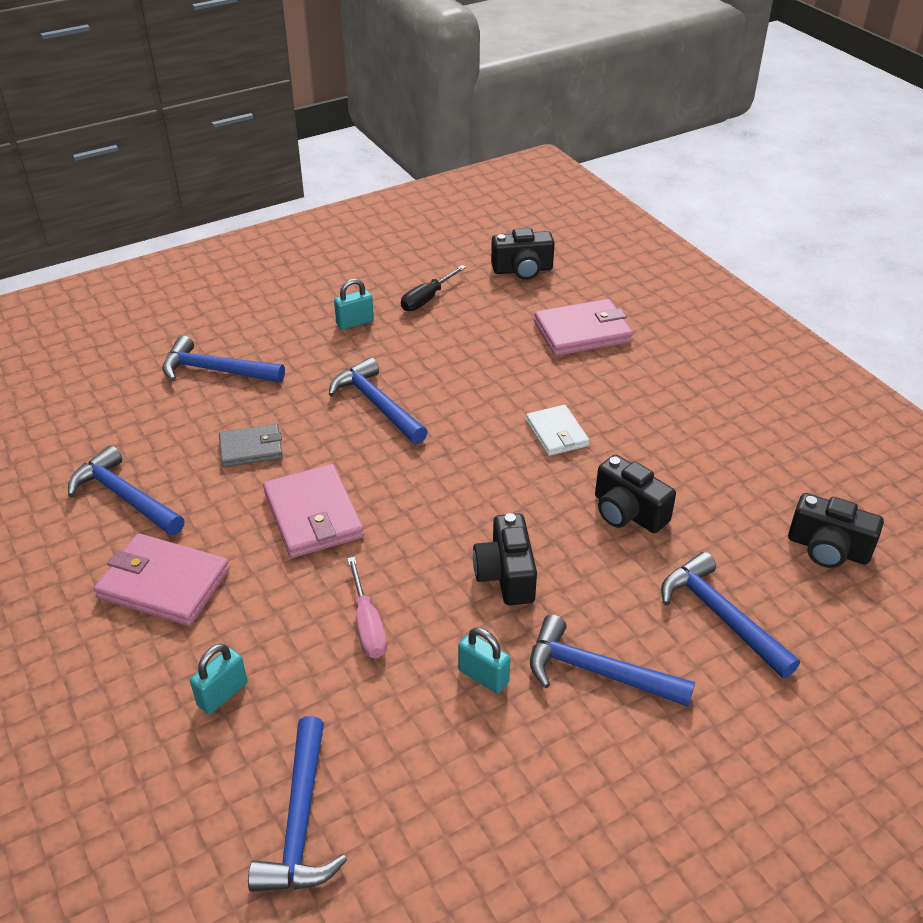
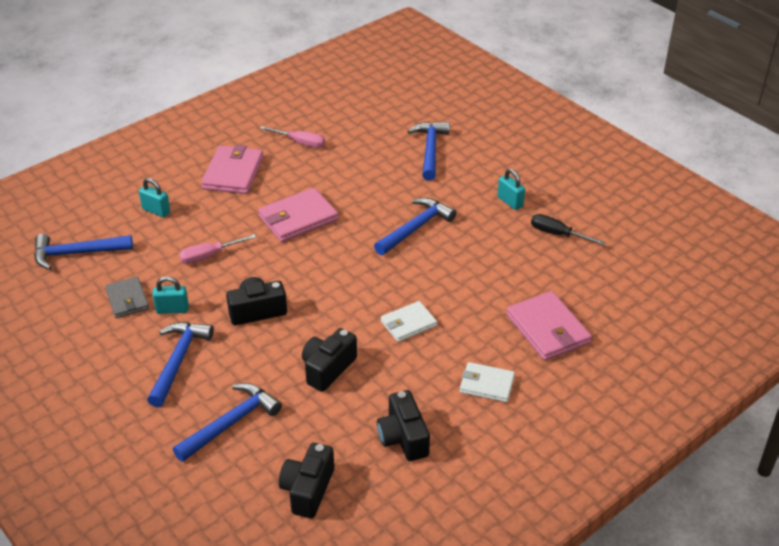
camera: 80 degrees right, 0 degrees up
(125, 497) = (300, 143): blue hammer -> pink screwdriver
(251, 448) = (354, 181): grey wallet -> grey wallet (127, 299)
(483, 676) = (172, 309): turquoise padlock -> turquoise padlock turned 60 degrees clockwise
(522, 270) = (627, 284): black camera -> black camera (403, 438)
(663, 387) = (486, 384): none -> white wallet

